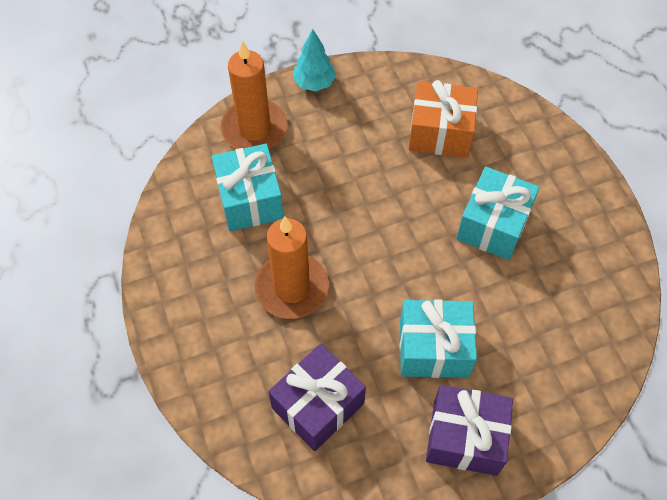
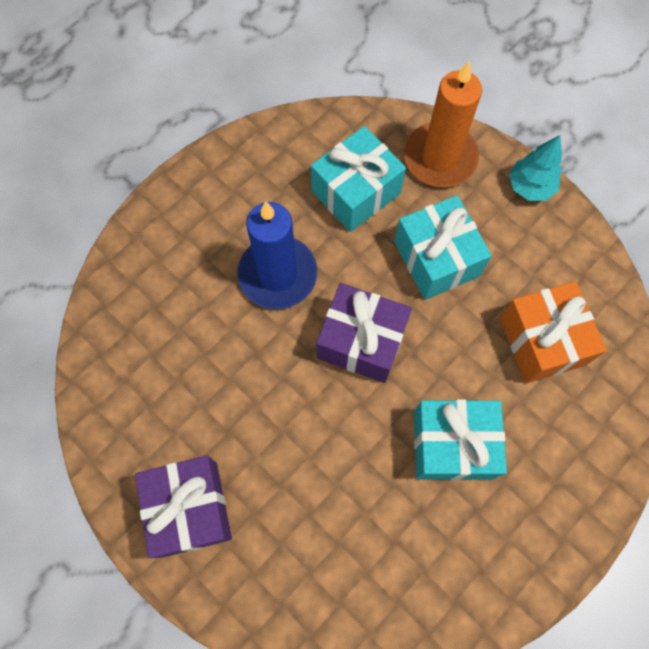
camera: 65 degrees right, 10 degrees up
(292, 288) = (278, 274): orange candle -> blue candle
(317, 405) = (166, 353): purple gift -> purple gift (361, 341)
(434, 348) = (274, 439): turquoise gift -> turquoise gift (436, 259)

